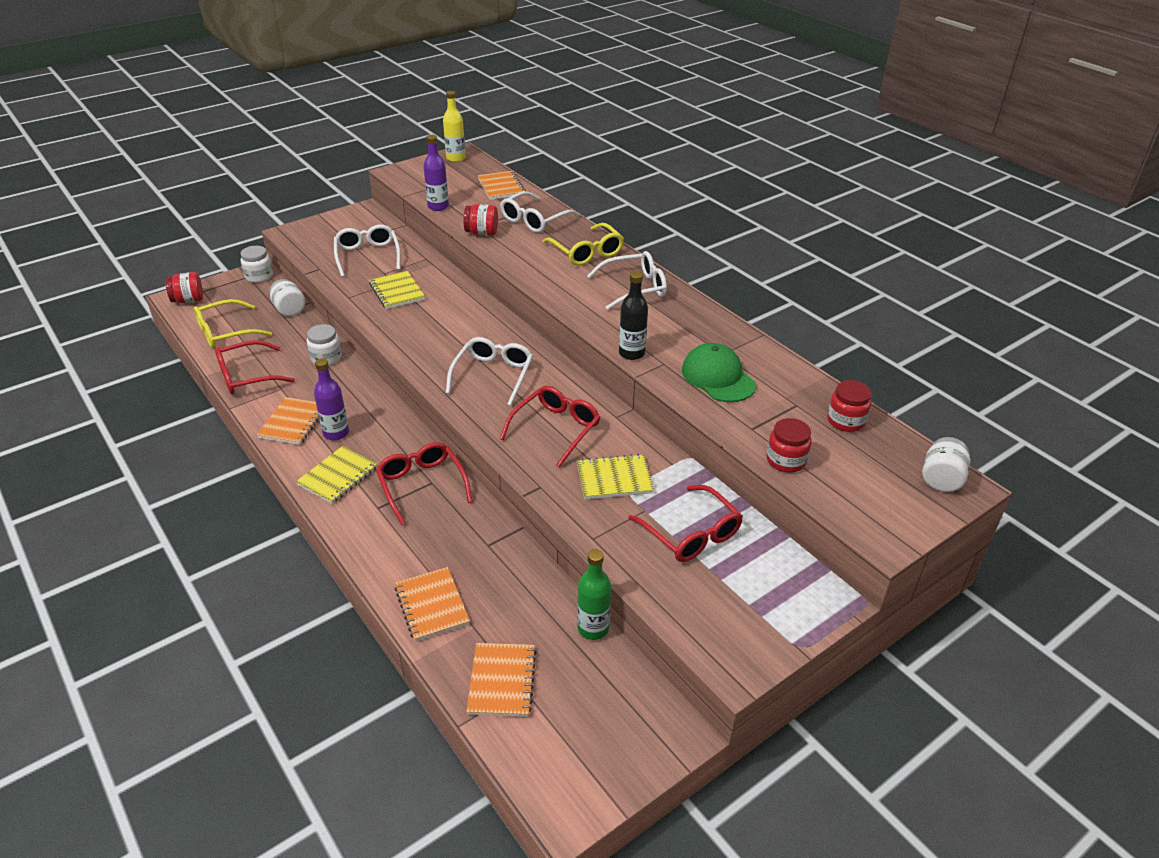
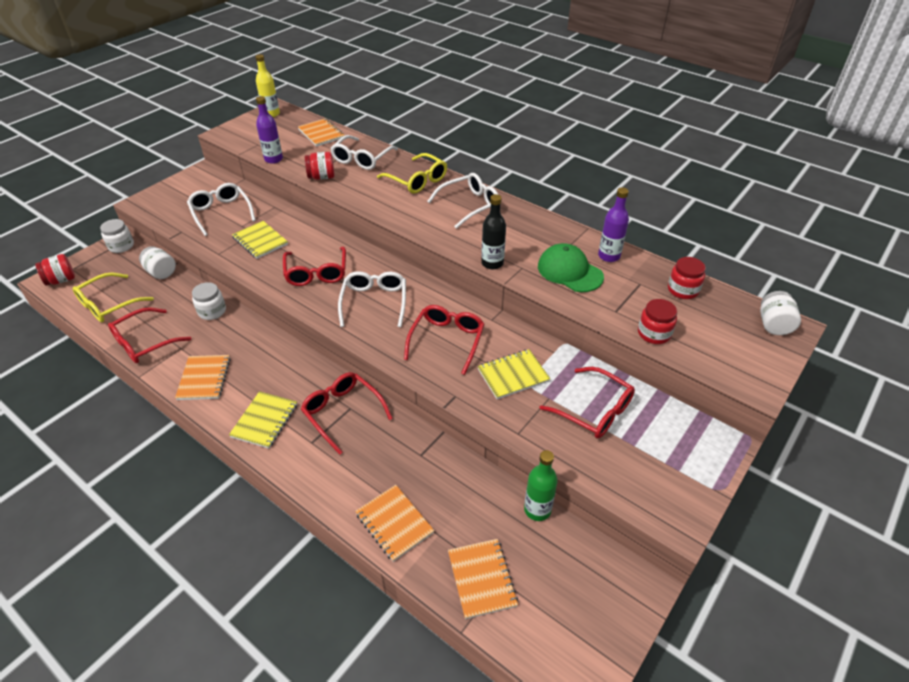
camera: 15 degrees left, 5 degrees up
(336, 433) = (247, 380): purple bottle -> purple bottle (609, 256)
(443, 334) = (316, 272): none -> red glasses

